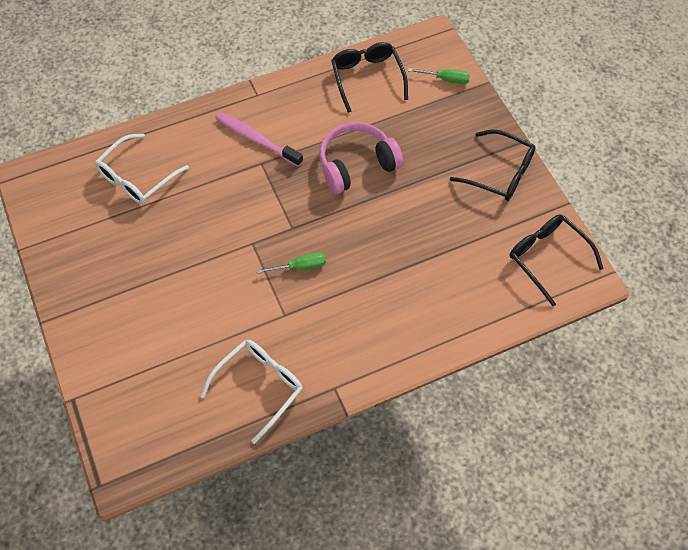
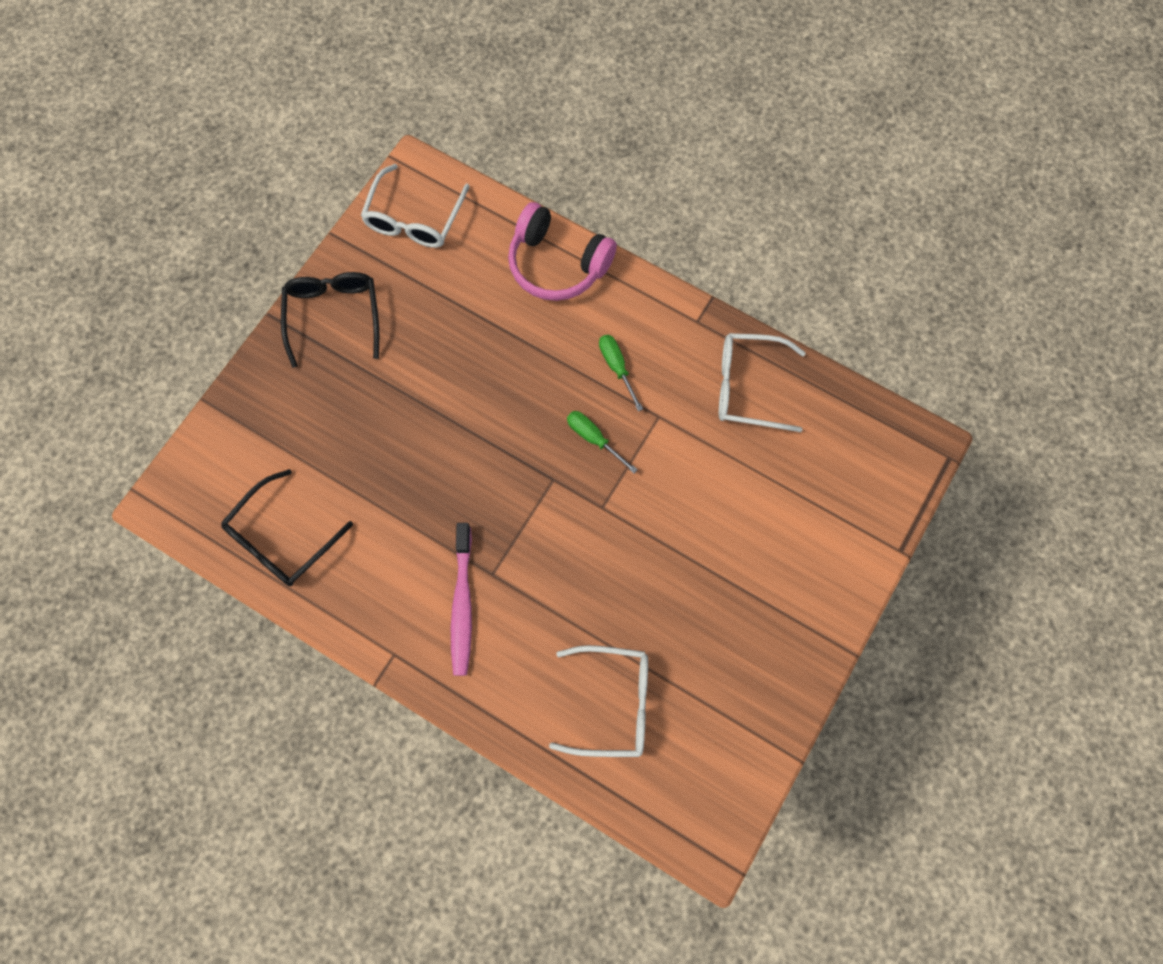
camera: 125 degrees left, 10 degrees up
(356, 164) = (422, 468): pink headphones -> pink headphones (557, 264)
(446, 79) = (227, 447): green screwdriver -> green screwdriver (616, 367)
(547, 257) = (414, 218): black glasses -> white glasses

